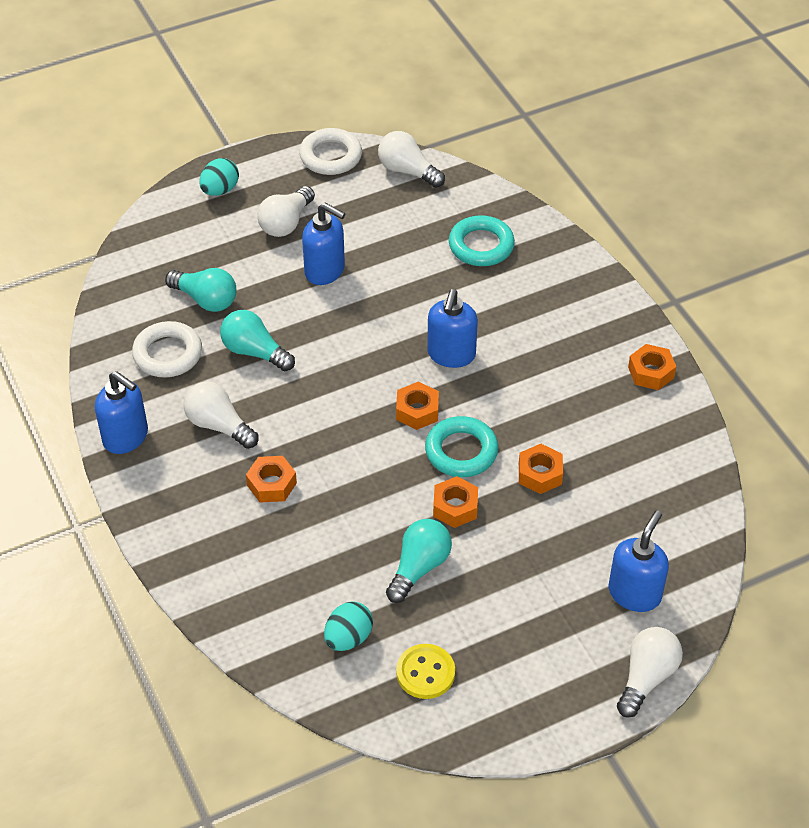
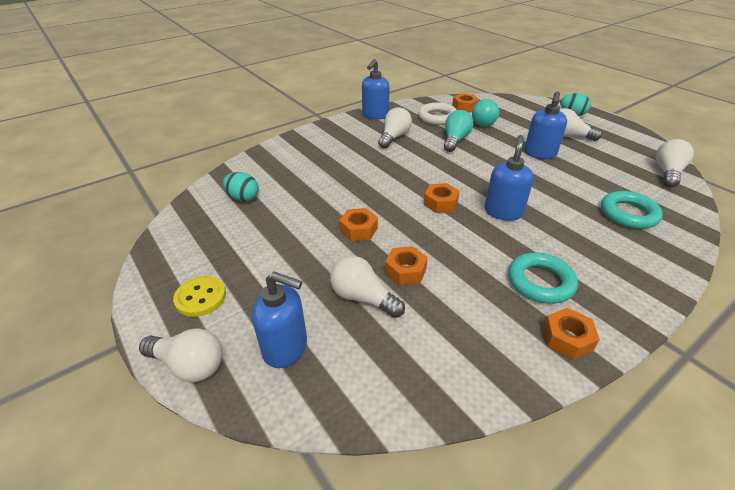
camera: 80 degrees right, 10 degrees down
(272, 484) = (357, 158): orange nut -> orange nut (464, 107)
(330, 156) = (643, 143): white ring -> none
(419, 567) = (301, 219): turquoise light bulb -> none
(425, 673) = (212, 232): yellow button -> yellow button (200, 297)
(451, 355) = (503, 212): blue soap dispenser -> blue soap dispenser turned 105 degrees clockwise
(461, 451) = (412, 227): turquoise ring -> turquoise ring (540, 282)
(575, 519) = (363, 298): none -> white light bulb

